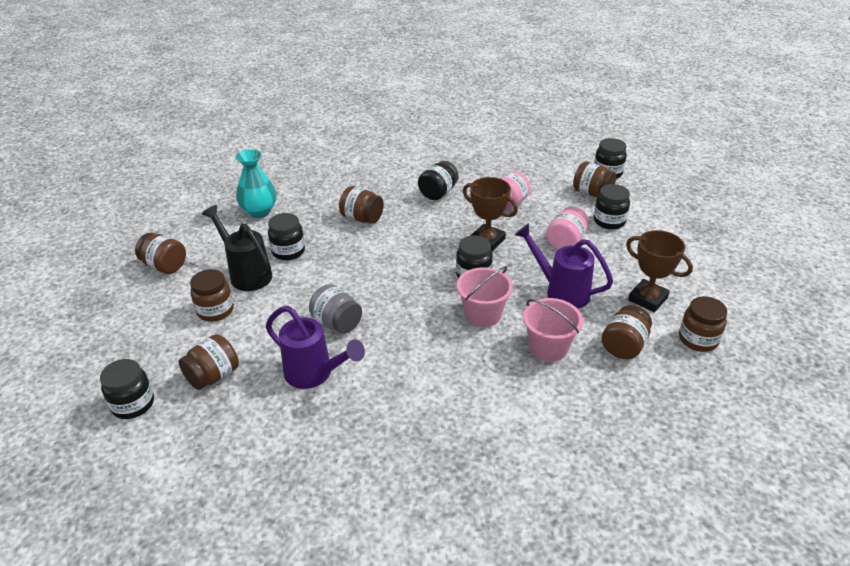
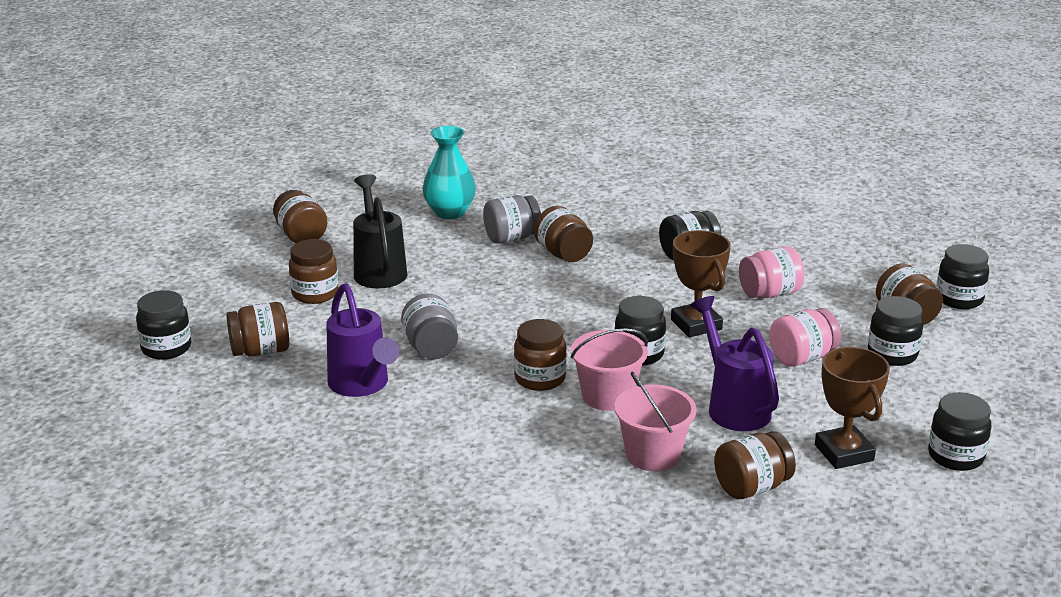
camera: 30 degrees right, 10 degrees down
(288, 251) = (444, 262): black jar -> black jar (955, 456)
(318, 217) = (512, 238): none -> grey jar
(698, 339) = (862, 516): brown jar -> brown jar (540, 378)

